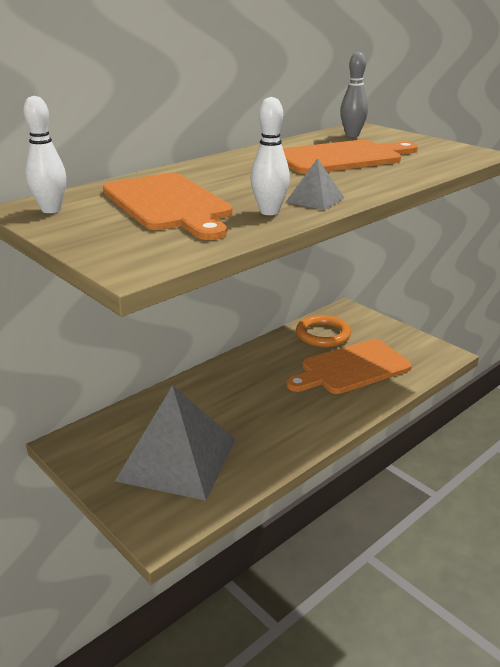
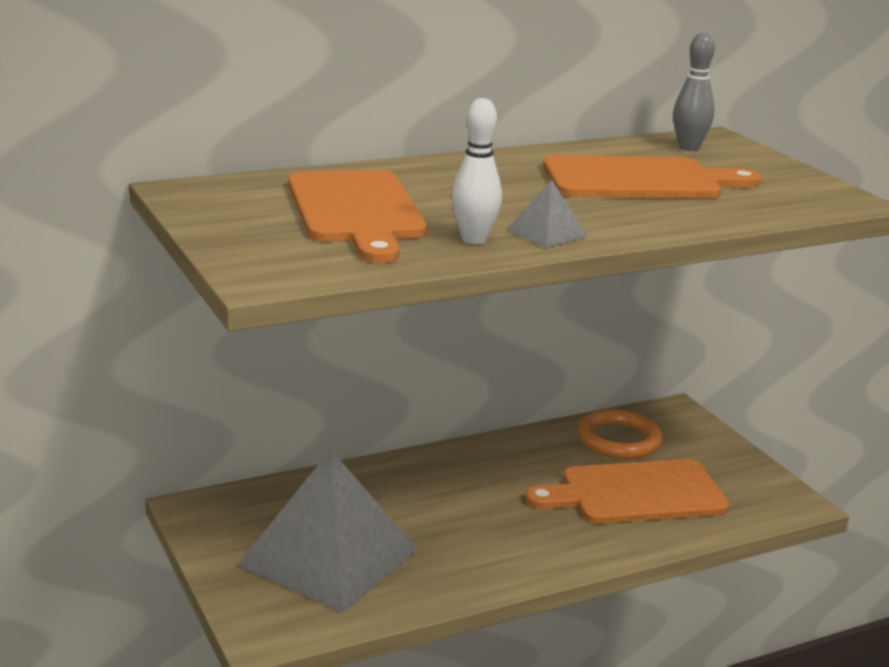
camera: 15 degrees right, 5 degrees down
(51, 210) = (213, 197): white bowling pin -> none

